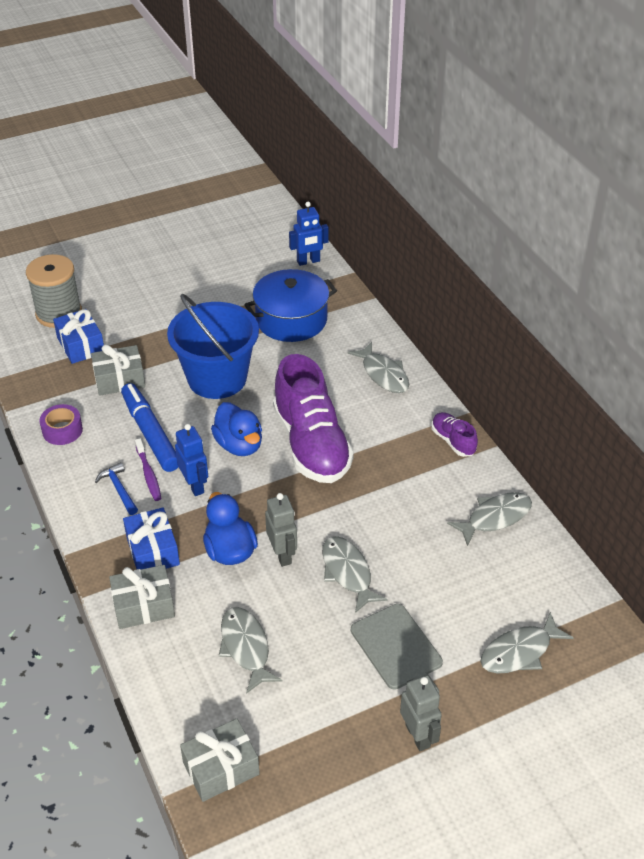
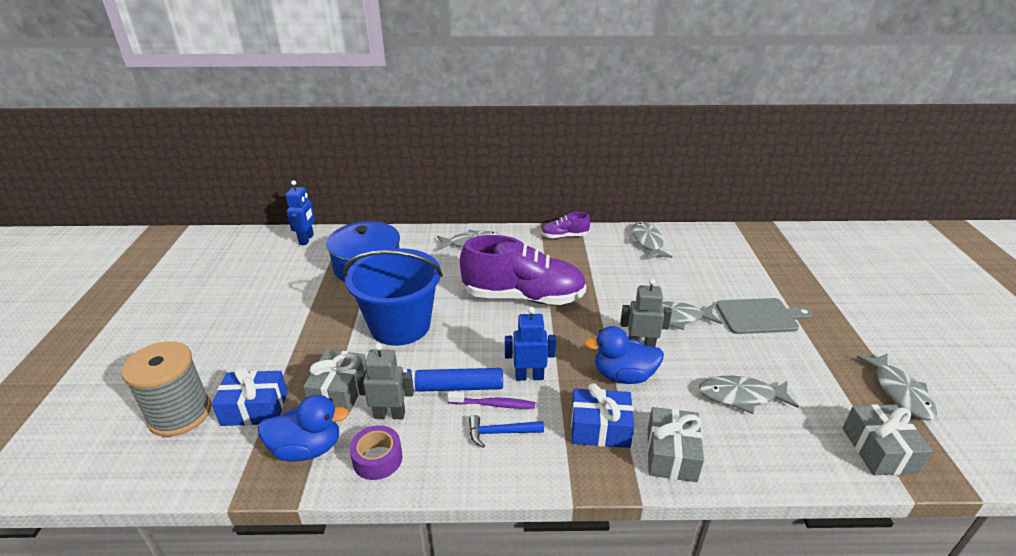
camera: 65 degrees left, 10 degrees down
(239, 445) = (496, 335): blue duck -> blue duck (307, 448)
(418, 736) = (843, 330): grey robot -> grey robot (389, 414)
(519, 652) = (771, 268): grey fish -> grey fish (899, 392)

